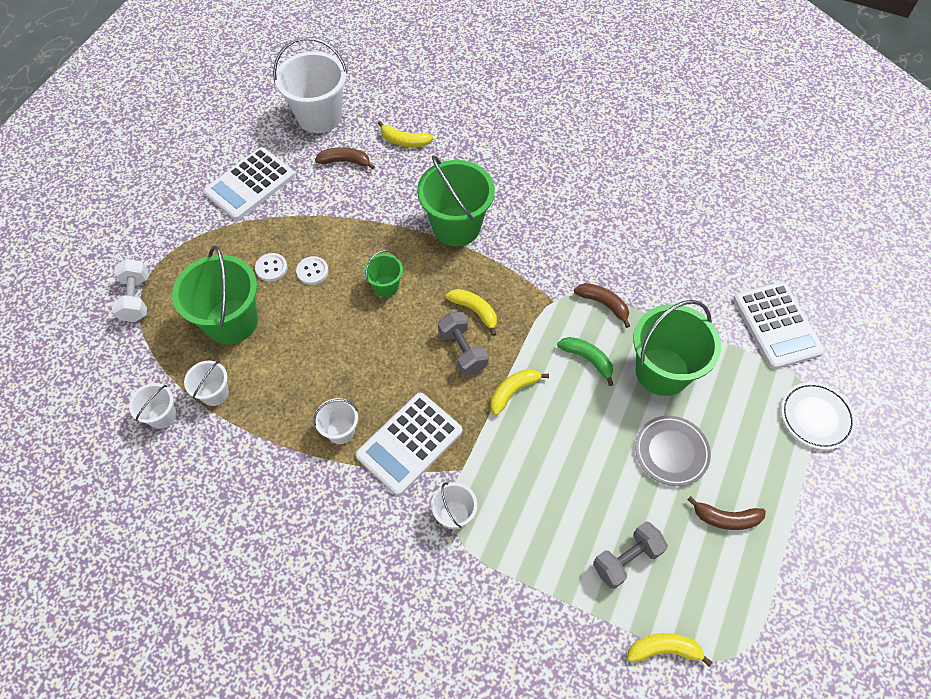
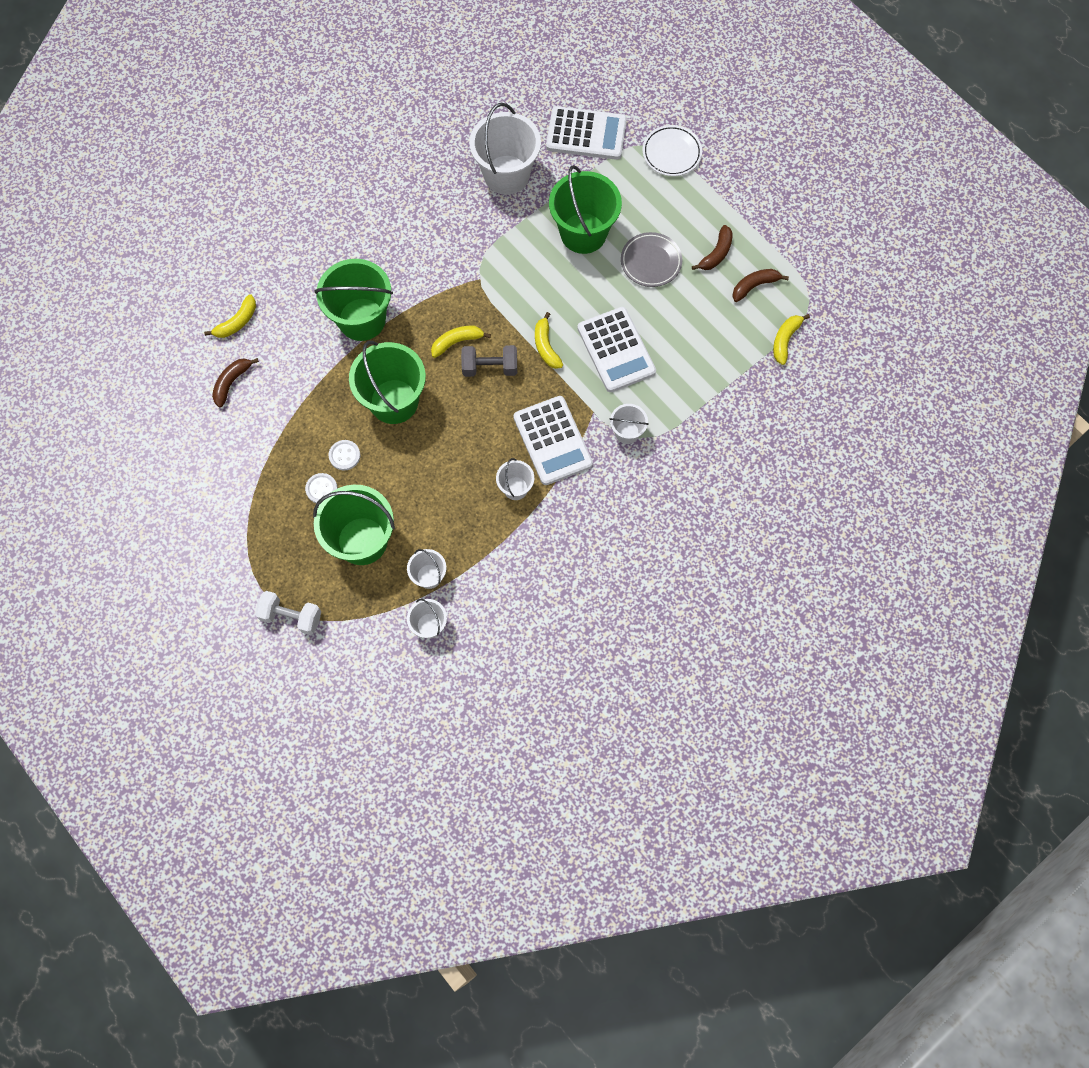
camera: 65 degrees left, 10 degrees up
(250, 184) = (210, 477): white calculator -> white calculator (616, 350)
(319, 116) = (159, 385): white bucket -> white bucket (506, 175)
(386, 286) = (394, 401): green bucket -> green bucket, size x1.99
(587, 359) = (546, 280): green banana -> none
(603, 304) = (502, 244): brown banana -> brown banana (754, 286)
(626, 559) = (714, 332): grey dumbbell -> none

